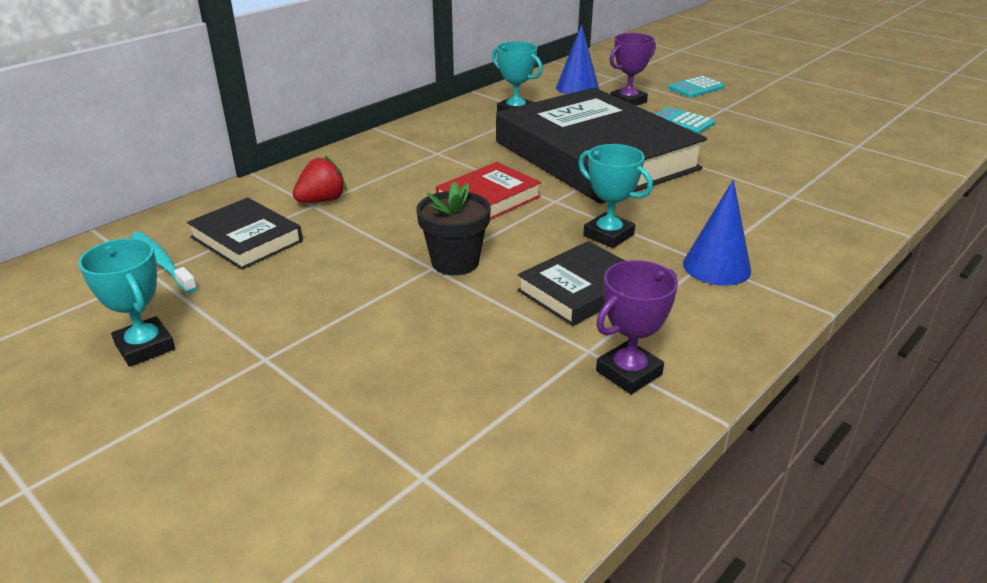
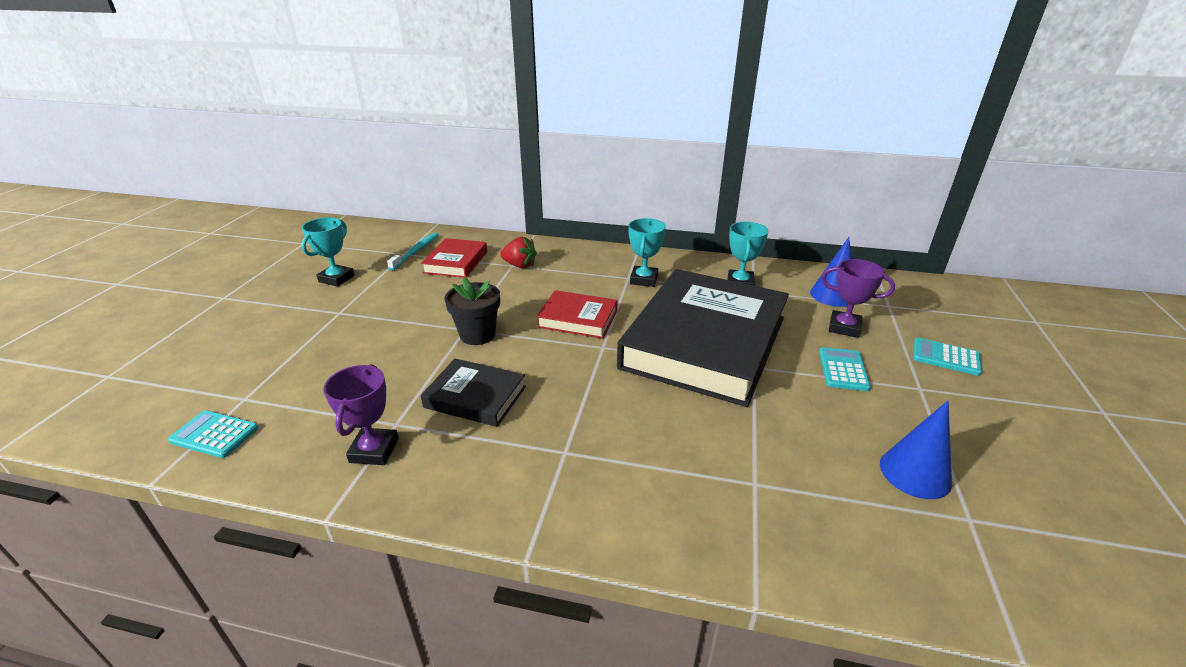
camera: 60 degrees right, 0 degrees up
(246, 239) = (456, 262): black book -> red book
(494, 512) = (214, 434): none -> turquoise calculator
(608, 235) = (568, 387): turquoise trophy -> turquoise trophy (644, 280)
(629, 373) = (374, 450): purple trophy -> purple trophy turned 75 degrees clockwise
(716, 267) = (560, 460): blue cone -> blue cone (915, 473)

